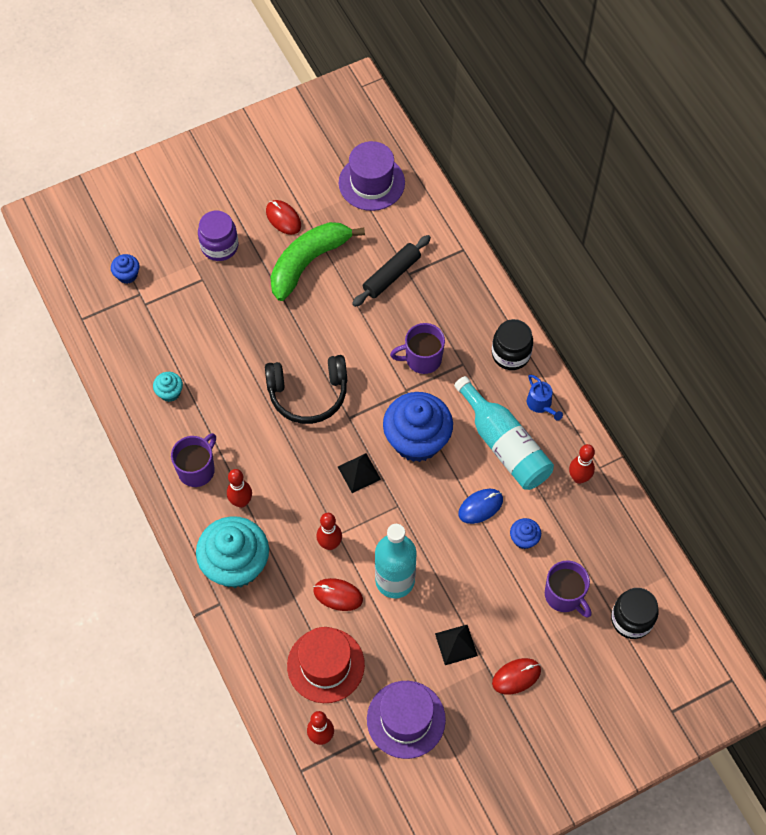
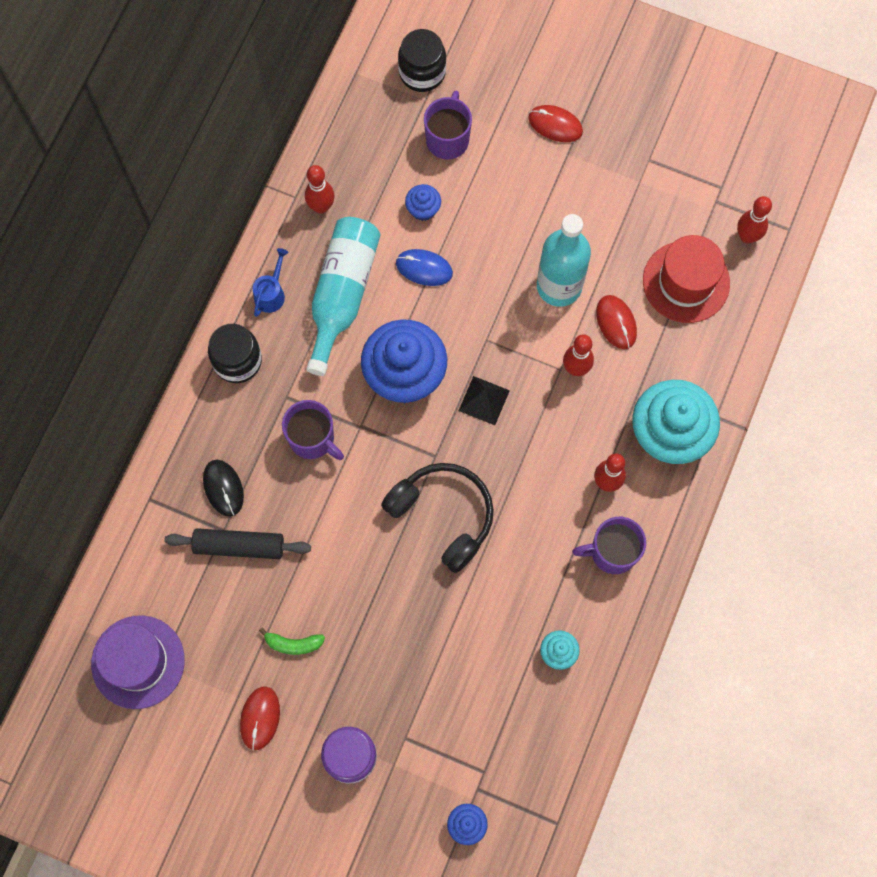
camera: 130 degrees left, 10 degrees up
(308, 262) = (293, 644): green banana -> green banana, size x0.42
(406, 719) = (671, 182): purple hat -> none
(435, 291) = (223, 488): none -> black mouse
(456, 644) = (571, 192): black pyramid -> none

